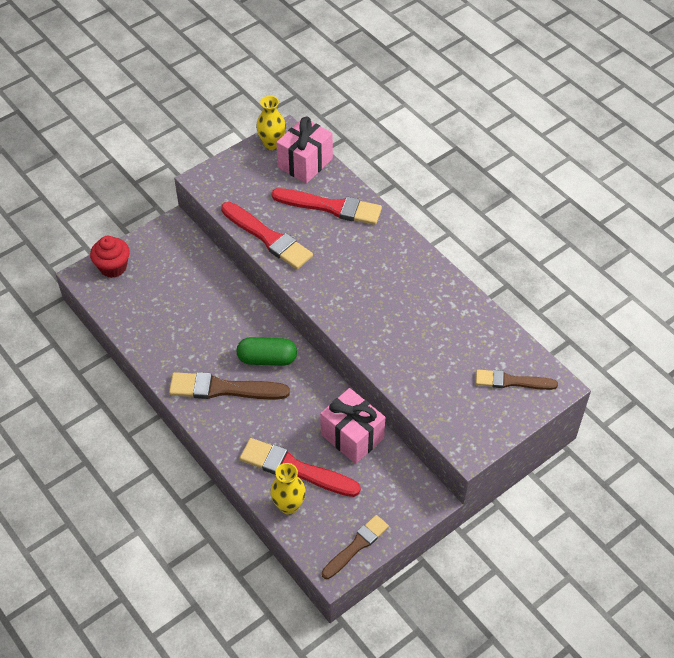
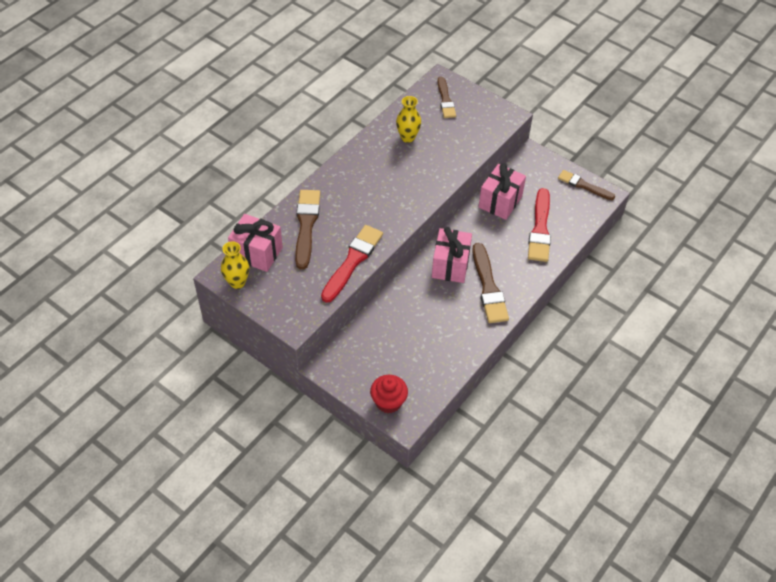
camera: 105 degrees left, 0 degrees up
(267, 359) = (450, 265): green capsule -> pink gift
(288, 506) = (570, 226): yellow vase -> yellow vase (407, 137)
(331, 207) = (306, 225): red brush -> brown brush

